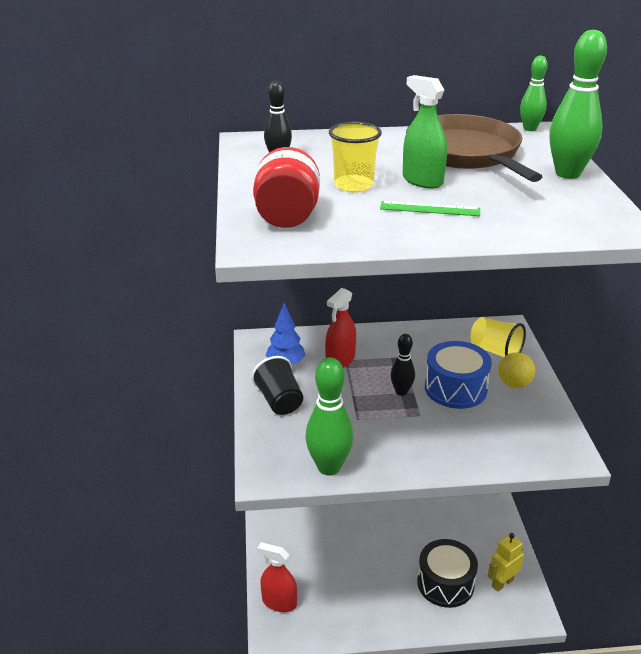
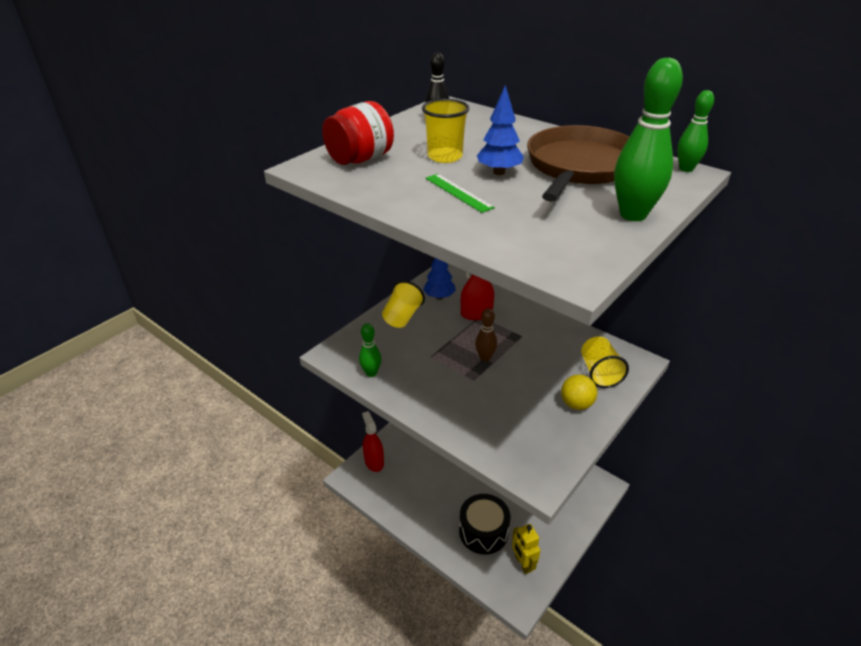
camera: 45 degrees right, 5 degrees up
(279, 401) = (402, 317): black cup -> yellow cup
(329, 467) = (371, 373): green bowling pin -> green bowling pin, size x0.59
(401, 392) = (485, 357): black bowling pin -> brown bowling pin
(422, 181) = (499, 172): green spray bottle -> blue tree
(455, 388) = (526, 379): blue drum -> none
(502, 583) = (523, 563): yellow robot -> yellow robot turned 120 degrees counterclockwise

